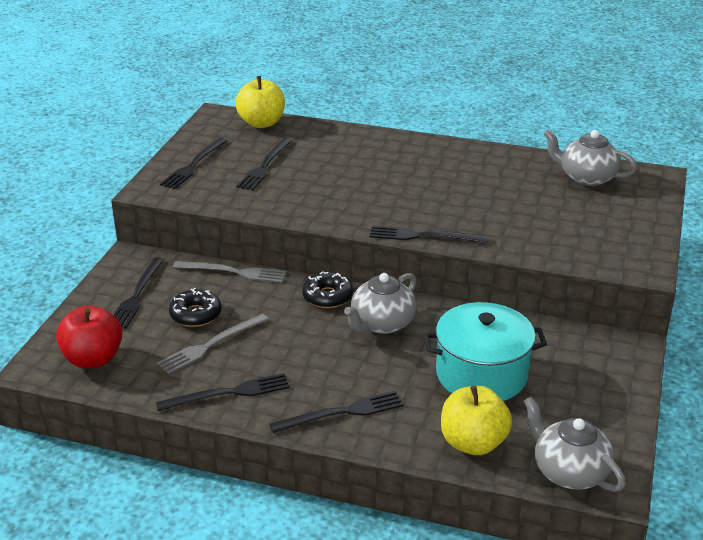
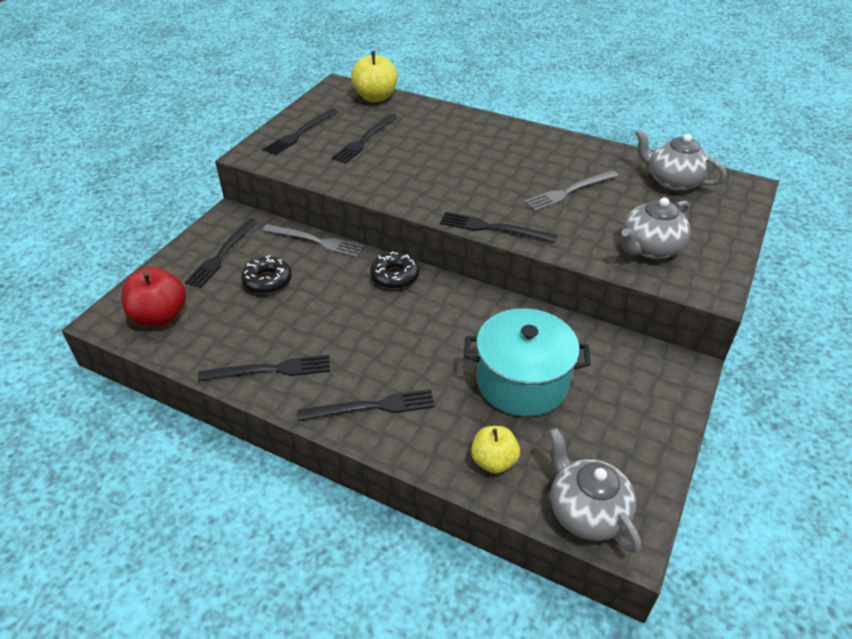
camera: 10 degrees right, 10 degrees up
(211, 345) = (271, 315): grey fork -> grey fork (569, 191)
(381, 324) = (438, 312): grey teapot -> grey teapot (650, 248)
(473, 443) = (493, 461): yellow apple -> yellow apple, size x0.66

